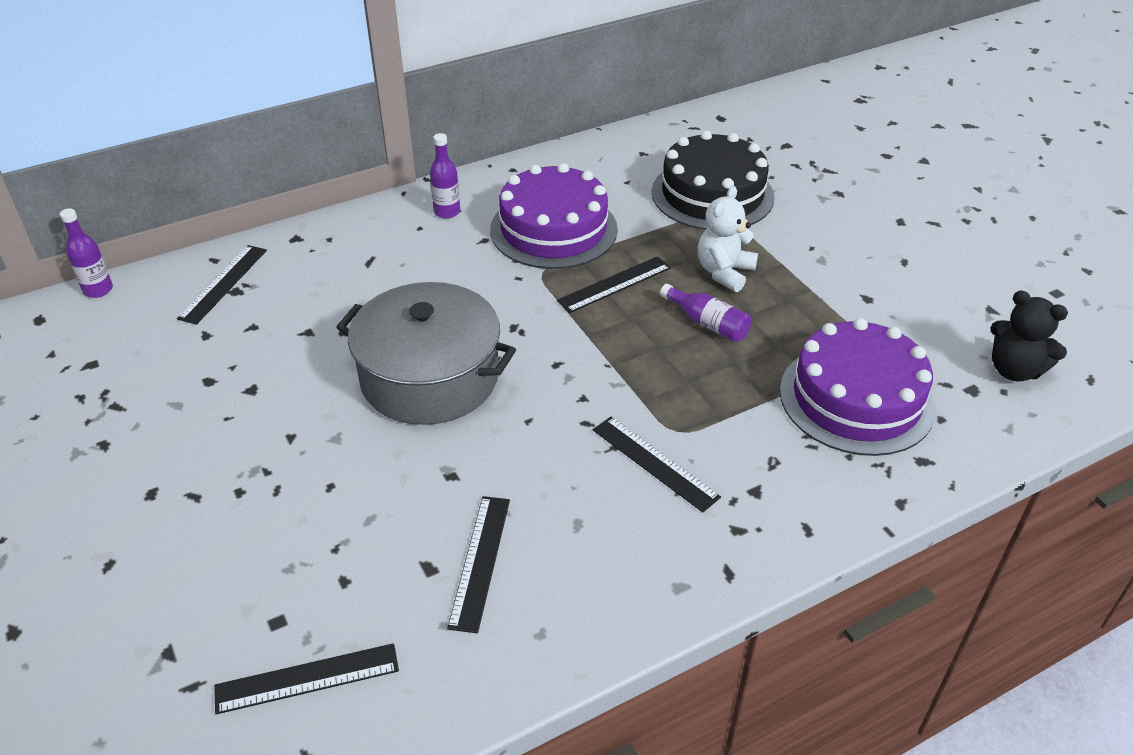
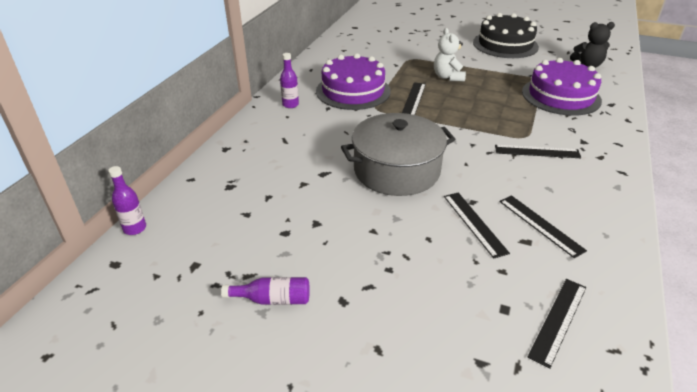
camera: 40 degrees left, 5 degrees down
(223, 283) = (216, 186): black ruler -> black ruler (474, 223)
(707, 323) = (472, 96): purple bottle -> purple bottle (273, 299)
(712, 194) = (397, 53): black cake -> black cake (505, 44)

